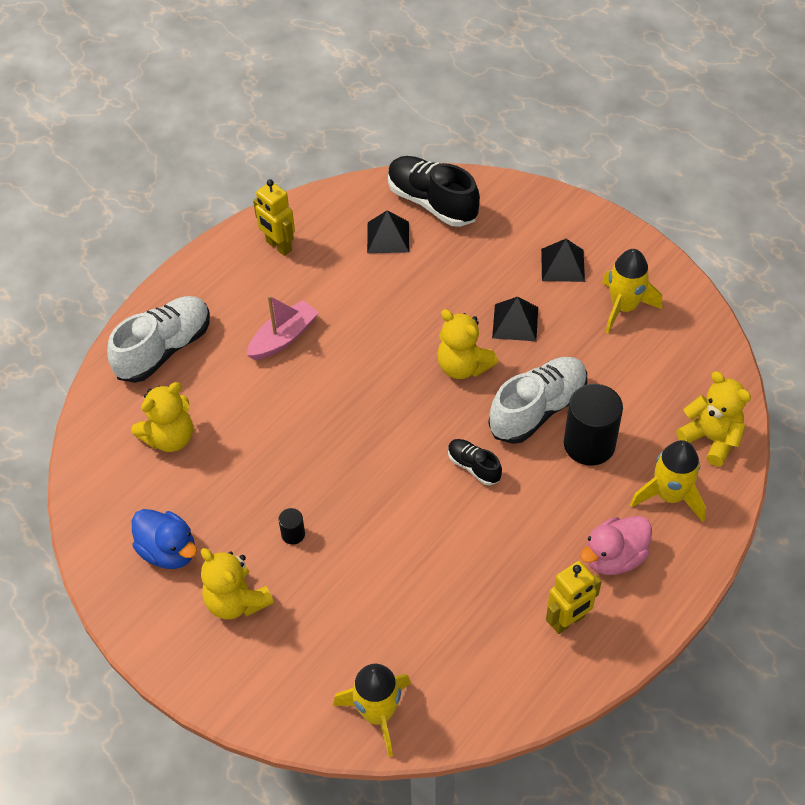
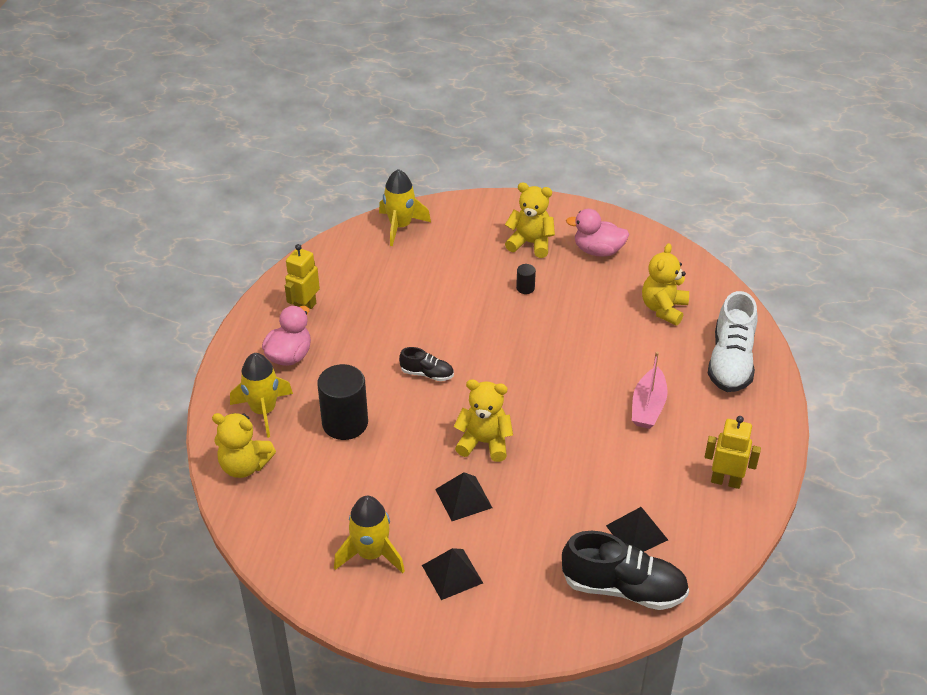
camera: 150 degrees right, 10 degrees down
(168, 551) = (598, 251): blue duck -> pink duck
(537, 410) = (401, 433): white shoe -> none

